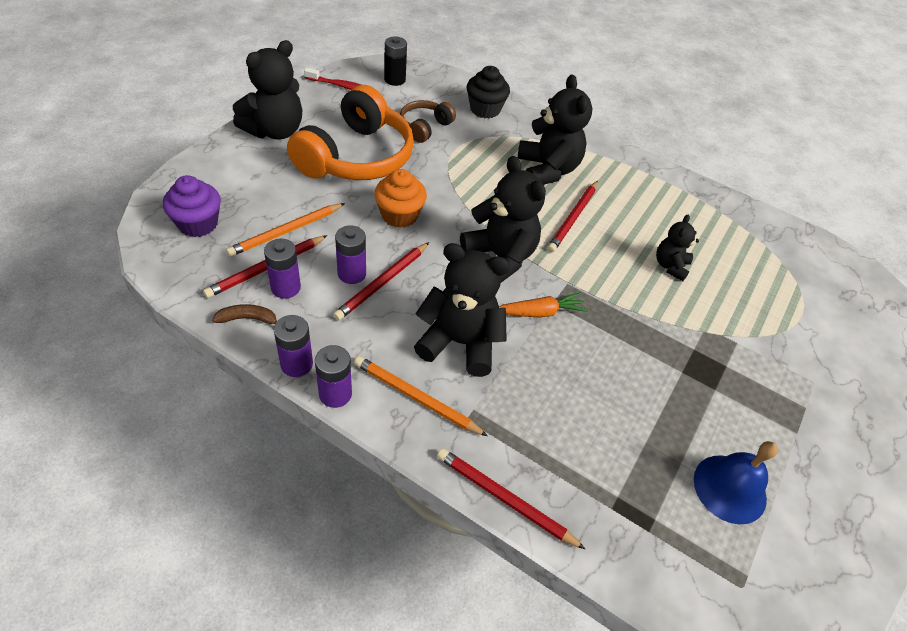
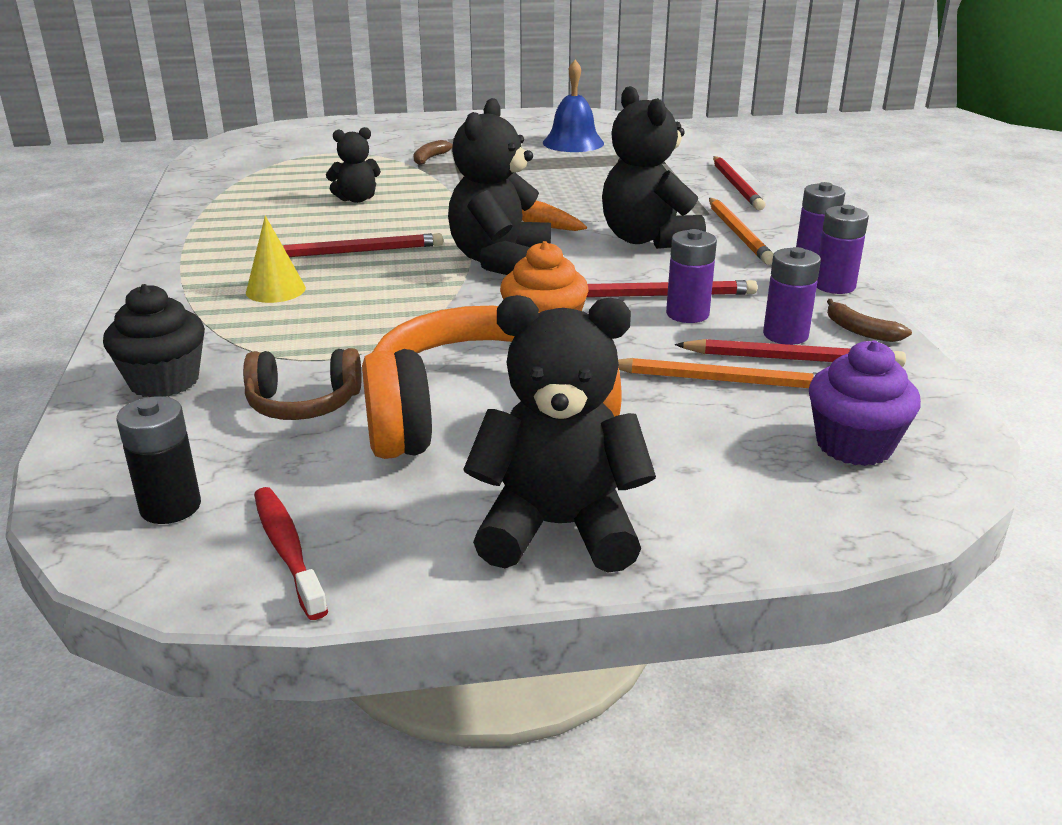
camera: 125 degrees left, 20 degrees down
(547, 170) = (275, 290): black teddy bear -> yellow cone
(746, 358) = (431, 158): none -> brown banana

